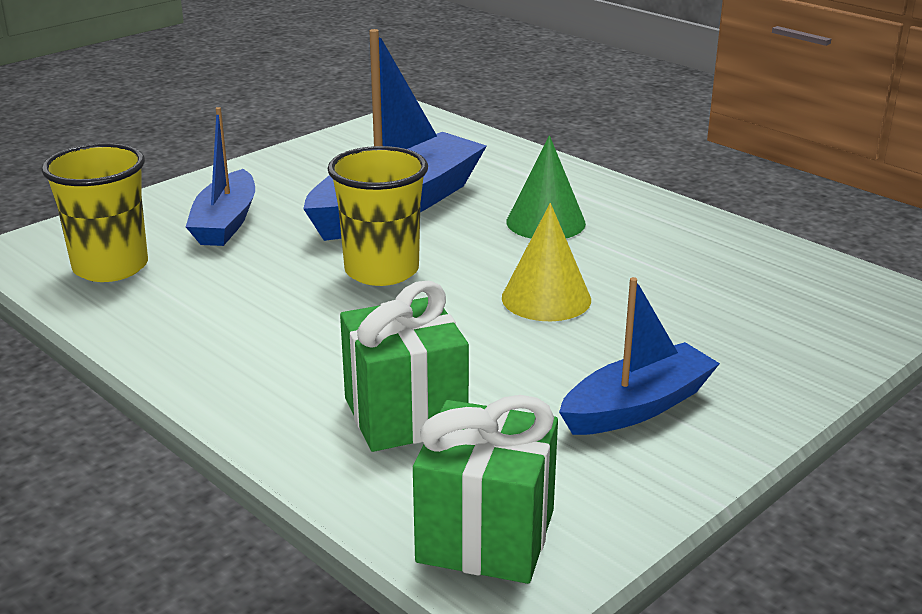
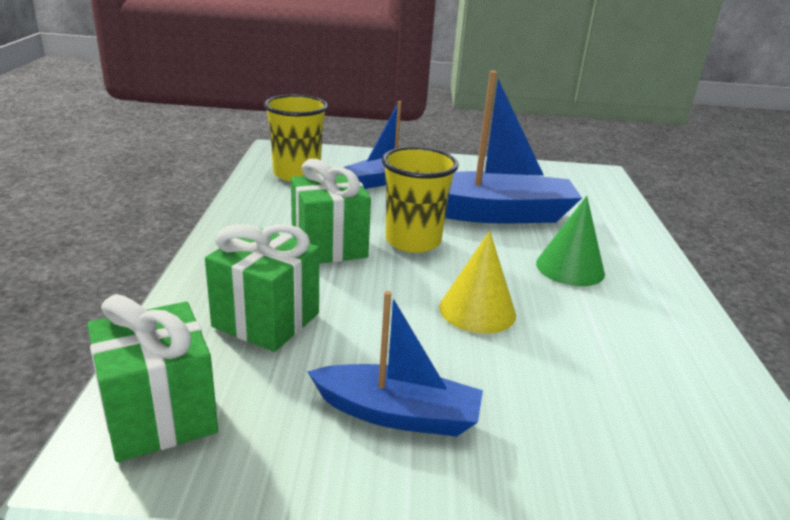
camera: 45 degrees right, 0 degrees up
(316, 320) = (329, 246): none -> green gift

